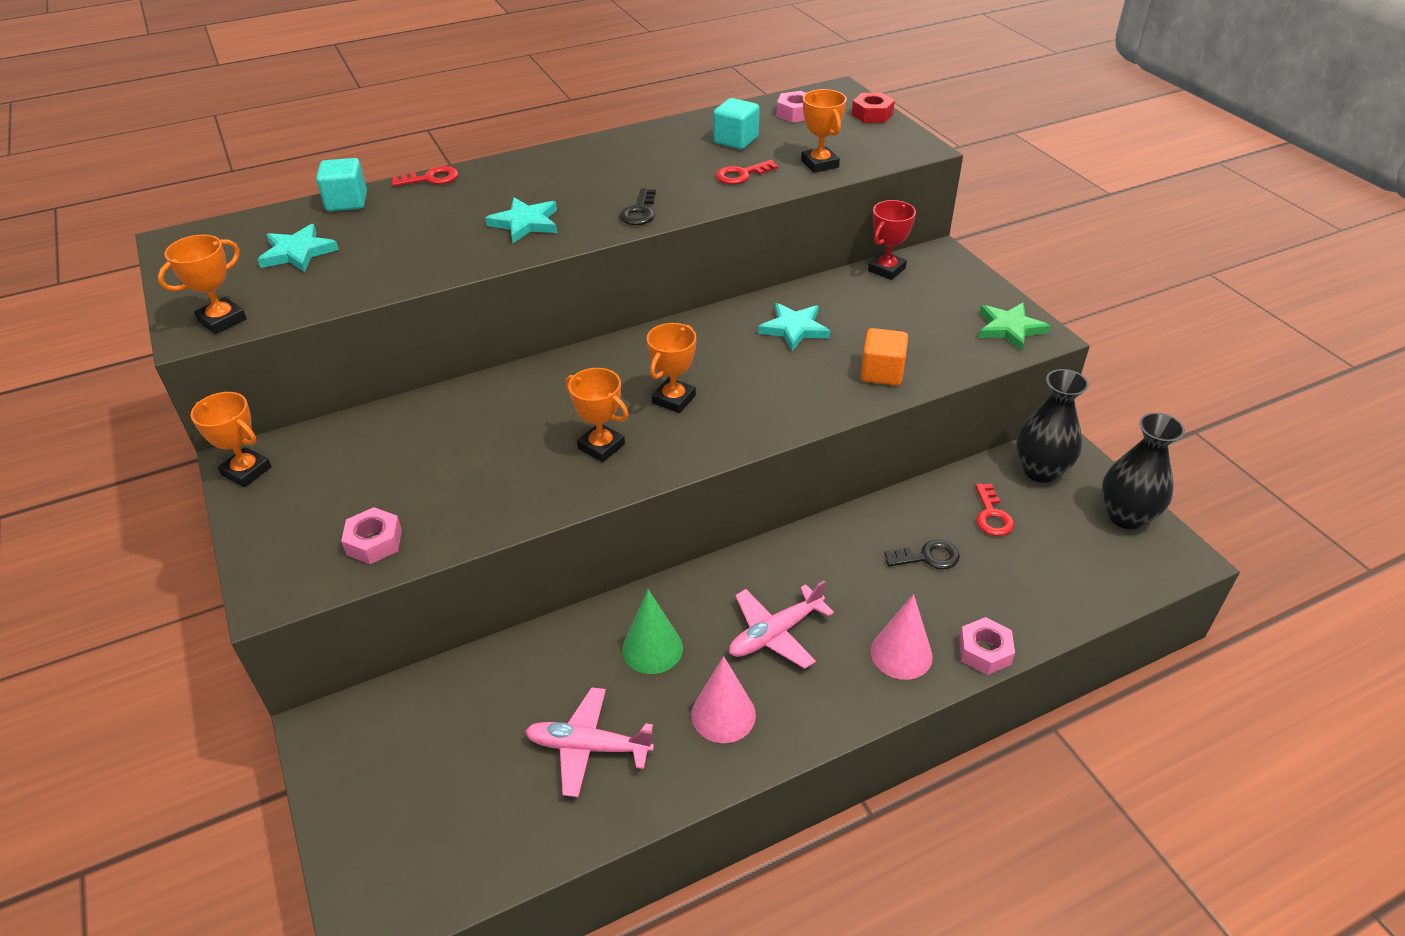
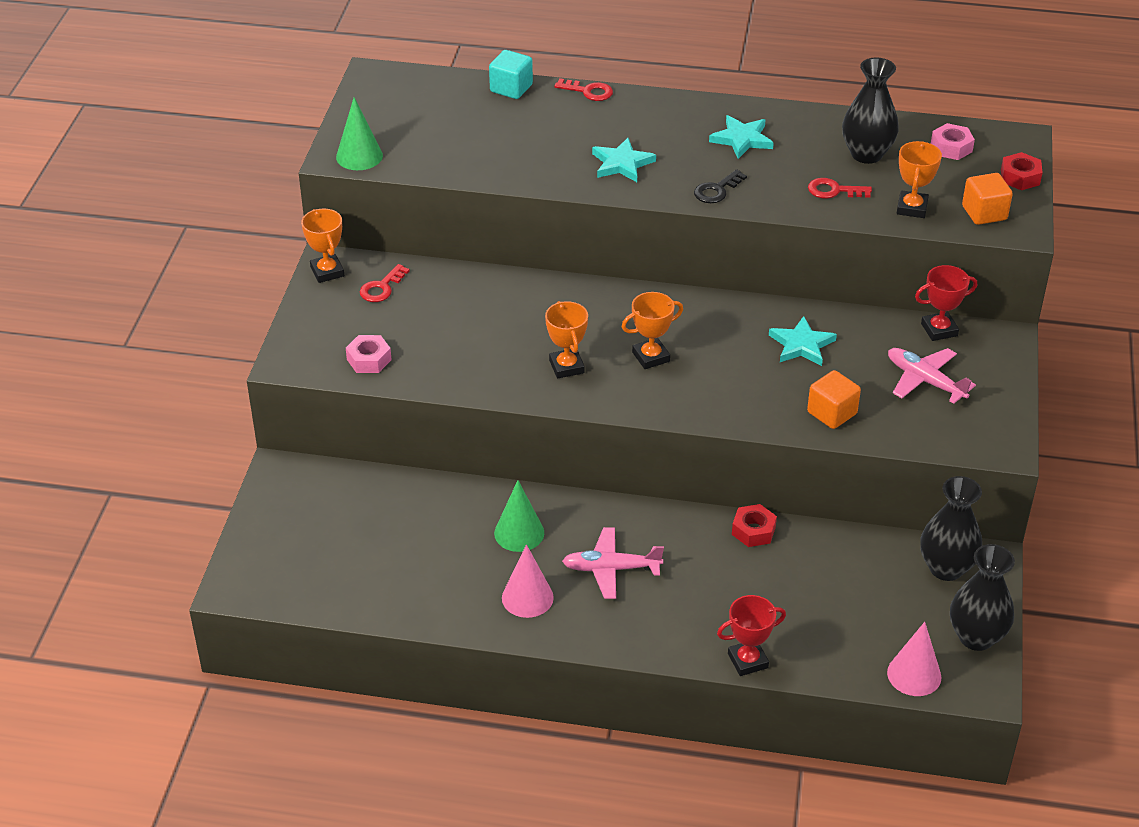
camera: 35 degrees right, 0 degrees up
(222, 320) = (359, 156): orange trophy -> green cone
(298, 252) = (445, 120): turquoise star -> turquoise star (742, 139)
(588, 747) = (426, 568): pink plane -> pink plane (925, 380)
(736, 140) = (866, 154): turquoise cube -> black vase
(862, 523) = (753, 531): none -> red nut
(878, 147) = (984, 213): none -> orange cube
(901, 653) = (686, 629): pink cone -> pink cone (914, 674)
(928, 557) = (777, 580): black key -> none
(984, 651) = (747, 661): pink nut -> red trophy
(992, 515) = (863, 578): red key -> red key (381, 288)
(1010, 328) = (984, 429): green star -> none

